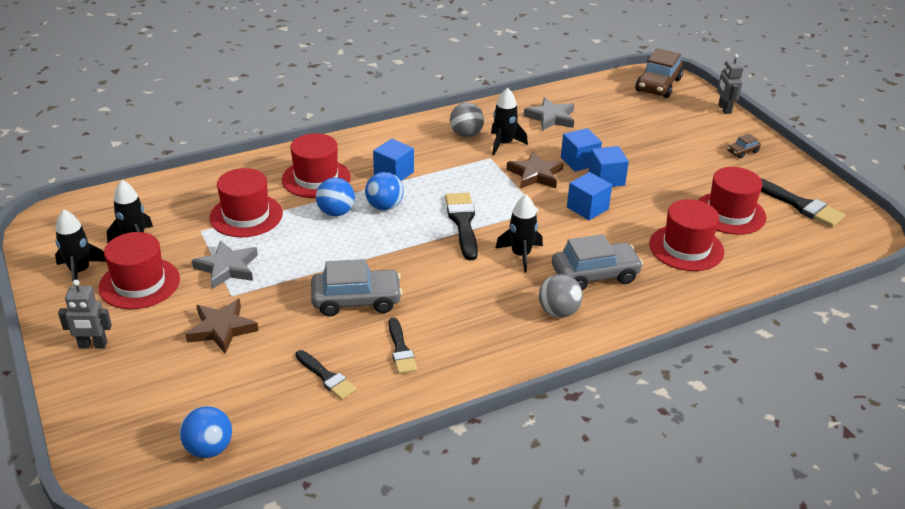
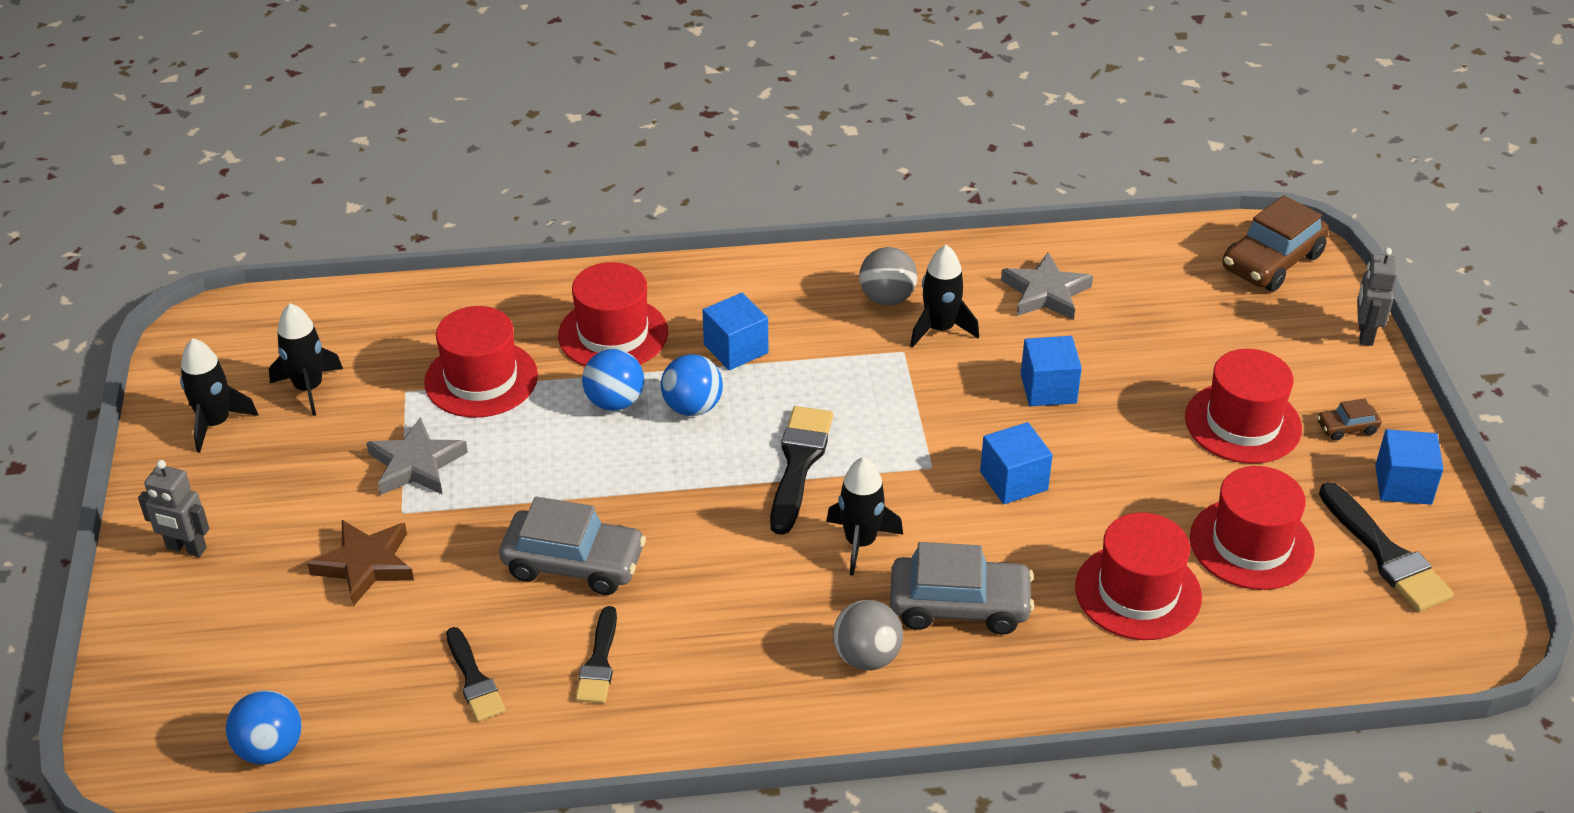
camera: 20 degrees right, 5 degrees up
(139, 283) = (286, 462): red hat -> red hat (1243, 423)
(535, 174) = (961, 398): brown star -> none
(606, 179) = (1075, 432): blue cube -> blue cube (1403, 484)

